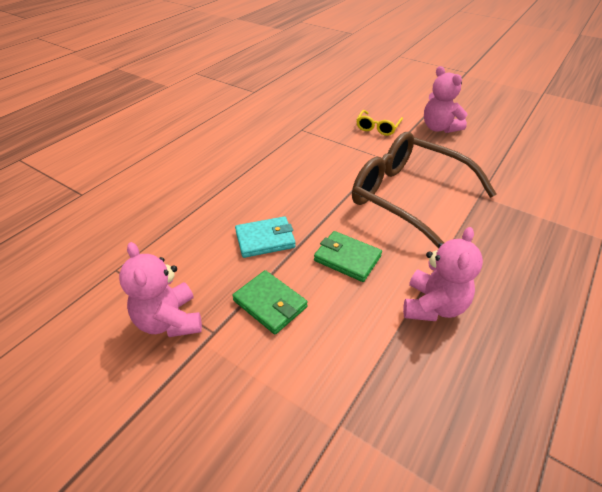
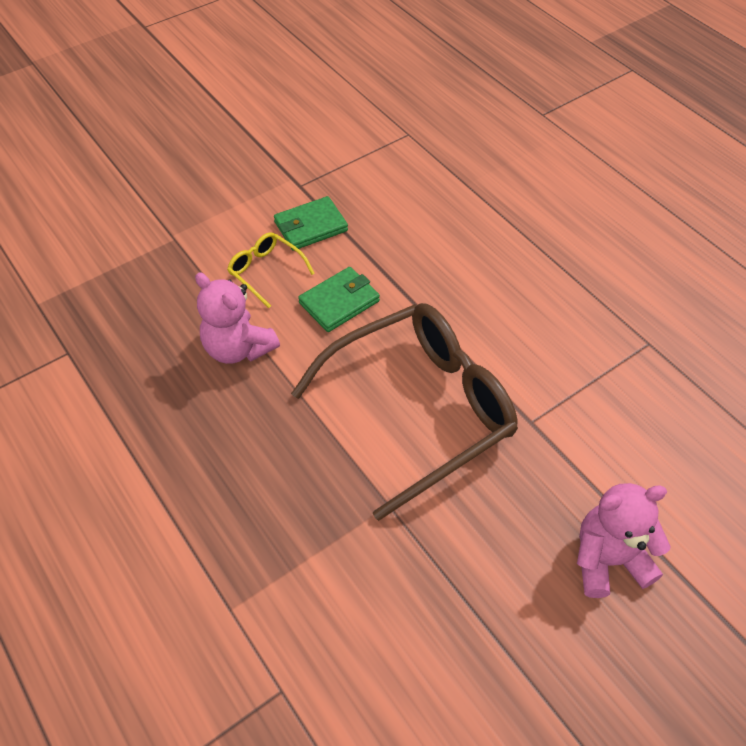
camera: 110 degrees right, 10 degrees up
(169, 321) = (327, 161): pink teddy bear -> none
(265, 239) = (402, 242): turquoise wallet -> none
(377, 128) = (631, 454): yellow glasses -> yellow glasses (266, 271)

